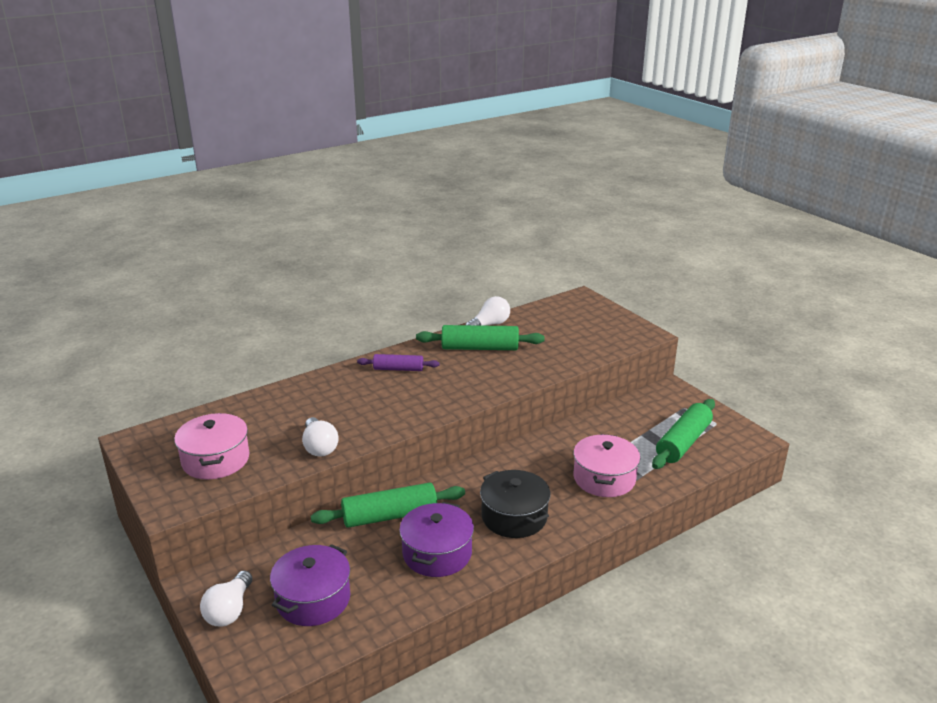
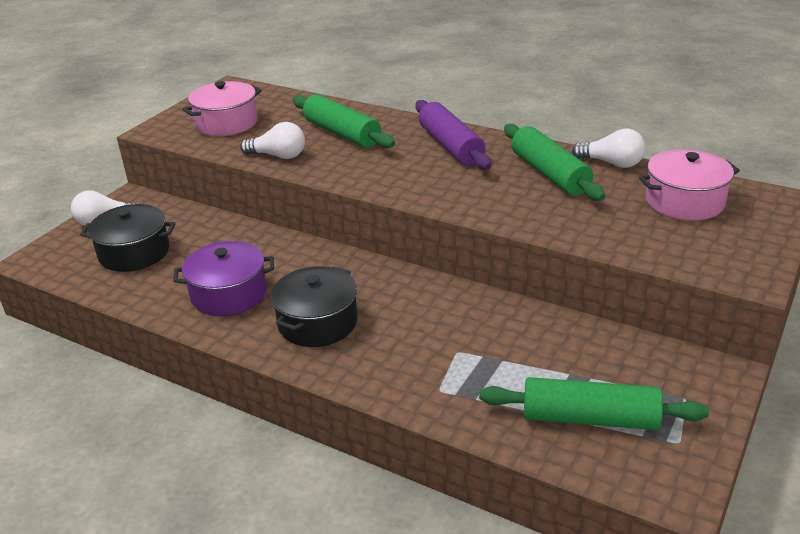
camera: 65 degrees right, 5 degrees up
(313, 599) = (134, 253): purple pot -> black pot
(319, 447) = (278, 156): white light bulb -> white light bulb turned 120 degrees counterclockwise
(389, 516) = (268, 249): green rolling pin -> green rolling pin (342, 133)
(398, 369) = (450, 146): purple rolling pin -> purple rolling pin, size x1.62
(604, 478) = (441, 367): pink pot -> pink pot (684, 201)

